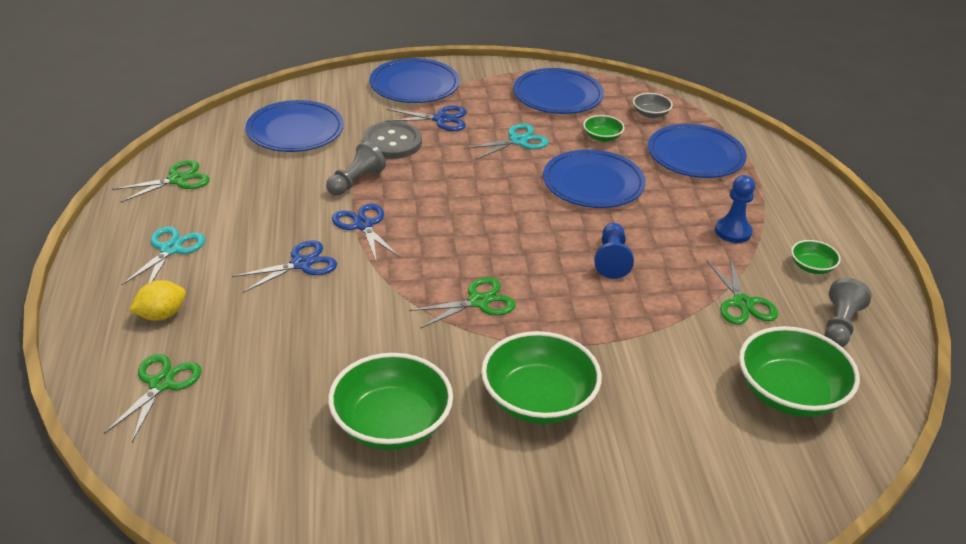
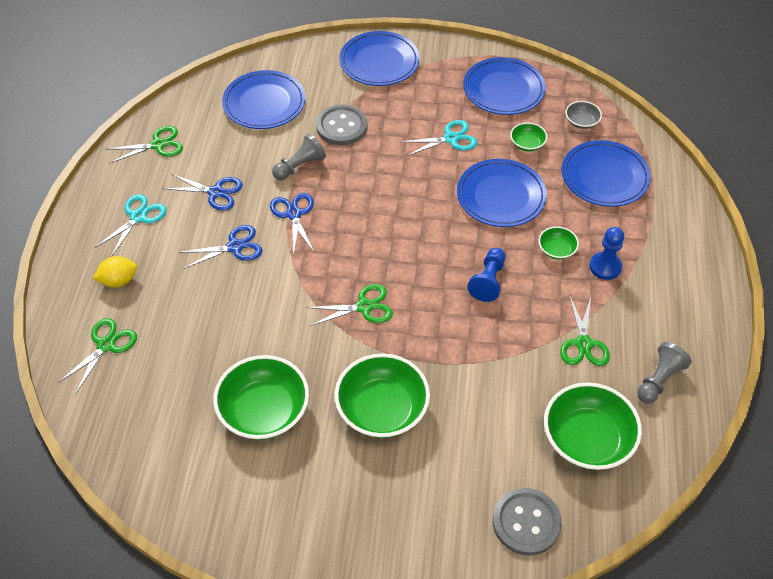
camera: 15 degrees right, 15 degrees up
(441, 119) = (391, 105): blue scissors -> blue scissors (215, 192)
(759, 490) = (526, 522): none -> grey button
(812, 267) = (660, 315): green bowl -> green bowl (556, 250)

